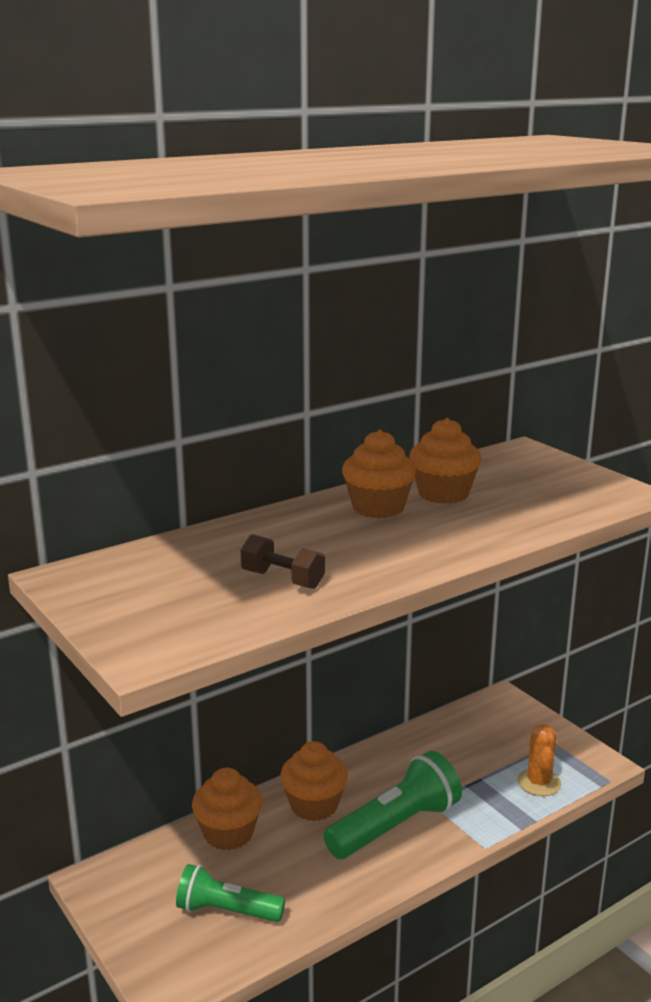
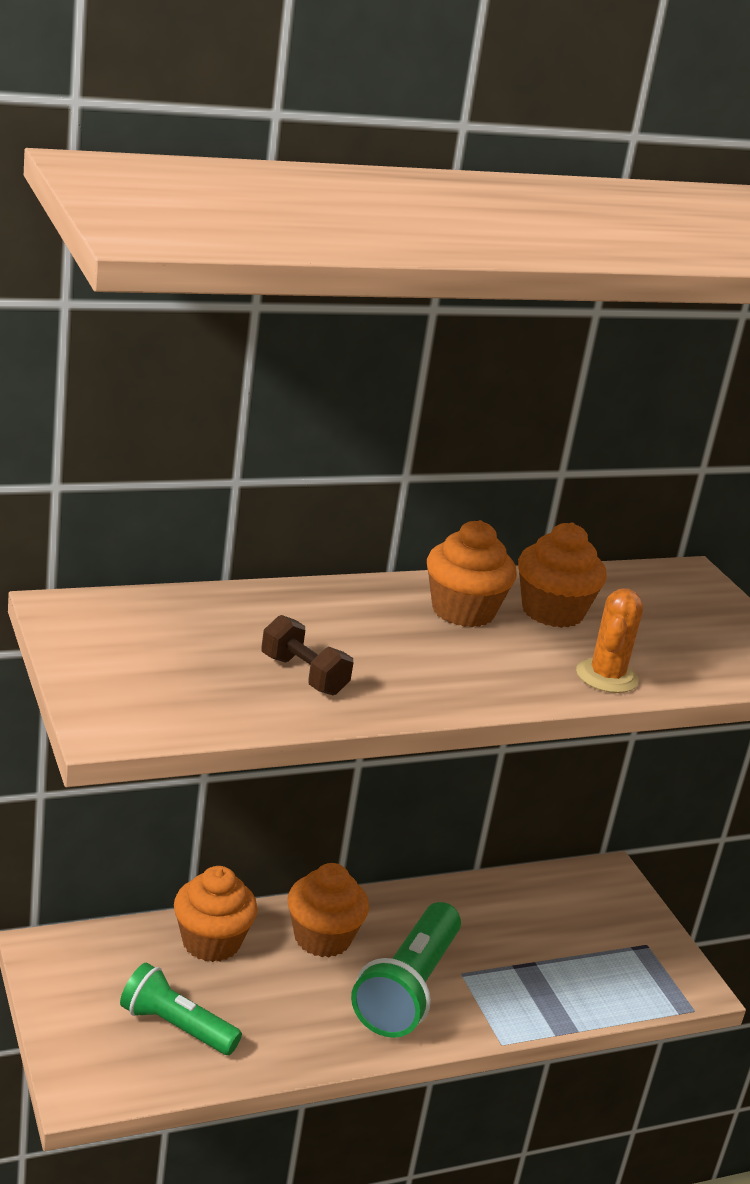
camera: 10 degrees right, 5 degrees up
(395, 826) = (407, 989): green flashlight -> green flashlight turned 135 degrees clockwise
(539, 782) = (604, 987): orange cactus -> orange cactus (606, 676)

